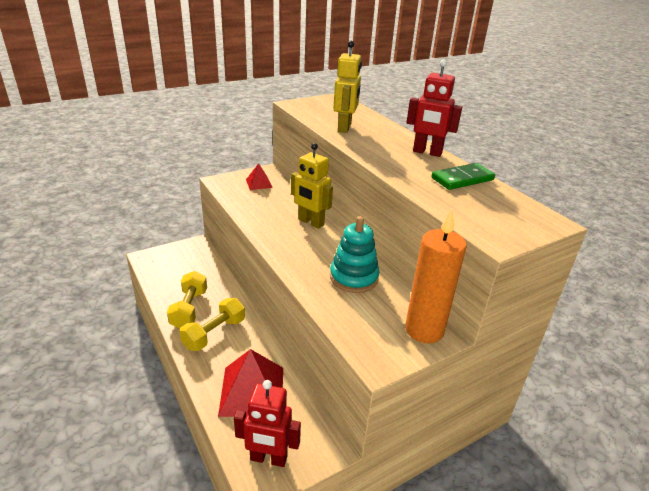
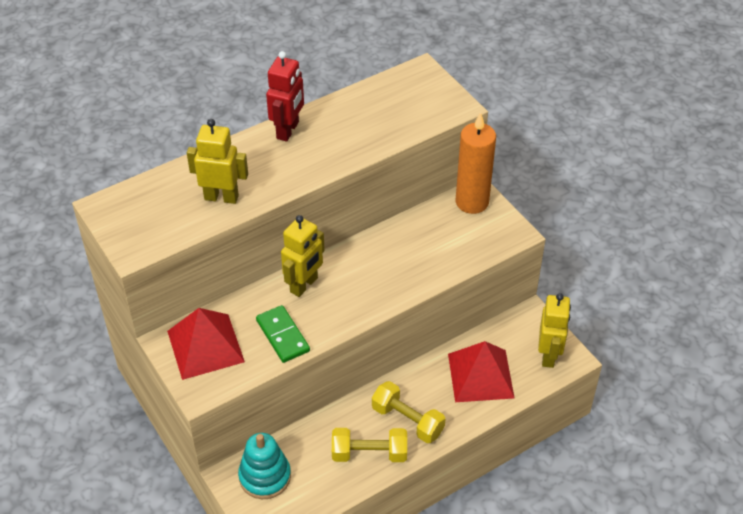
camera: 90 degrees left, 15 degrees up
(259, 183) = (205, 346): red pyramid -> red pyramid, size x1.97
(268, 458) = (549, 355): red robot -> yellow robot
(354, 278) = (406, 247): turquoise stacking toy -> turquoise stacking toy (265, 476)
(462, 179) = (350, 112): green domino -> green domino (283, 335)

